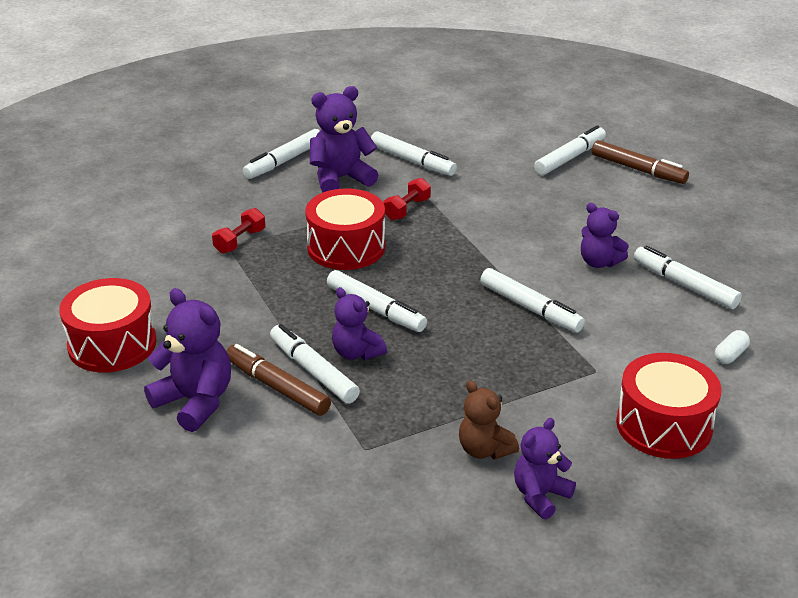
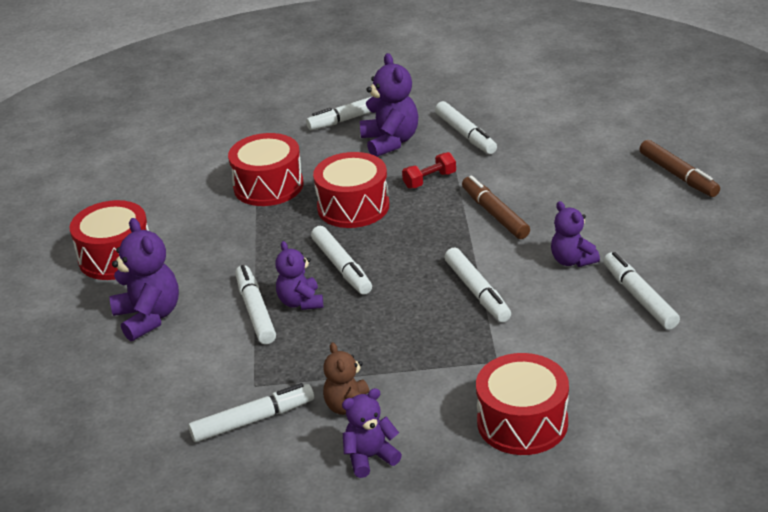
camera: 25 degrees right, 0 degrees up
(240, 241) = (268, 186): red dumbbell -> red drum
(277, 387) = (218, 319): brown marker -> brown marker (495, 214)
(341, 179) = (390, 142): purple teddy bear -> purple teddy bear turned 75 degrees clockwise
(570, 158) = (618, 153): white marker -> white marker (253, 420)
(730, 355) = (634, 372): white capsule -> none

